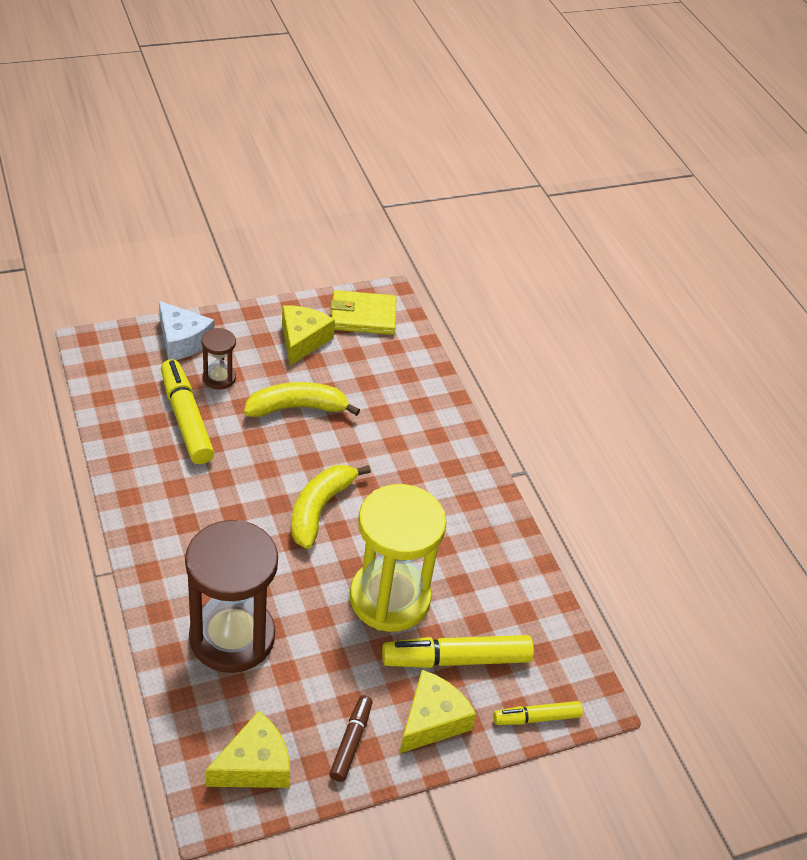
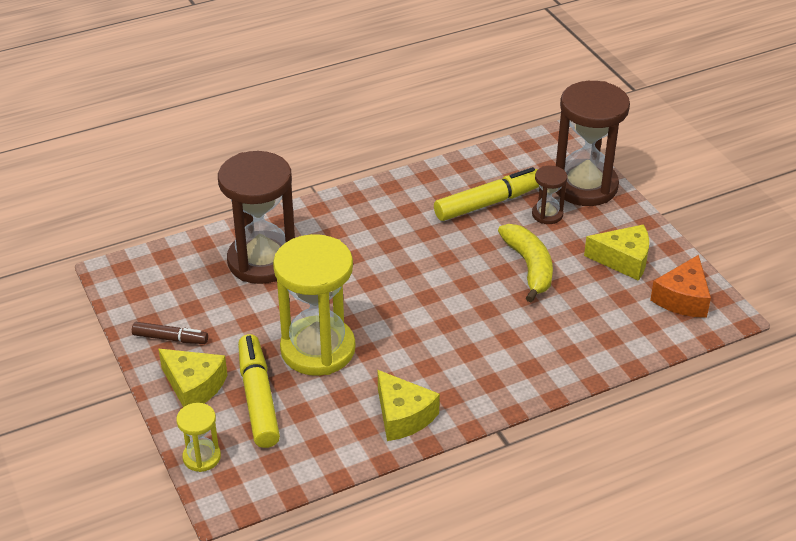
camera: 90 degrees right, 5 degrees down
(182, 341) = (585, 186): white cheese -> brown hourglass
(254, 765) = (147, 288): yellow cheese -> yellow cheese (403, 416)
(319, 509) = (409, 295): yellow banana -> none
(363, 316) = (682, 298): yellow wallet -> orange cheese
(536, 717) = (202, 457): yellow marker -> yellow hourglass

